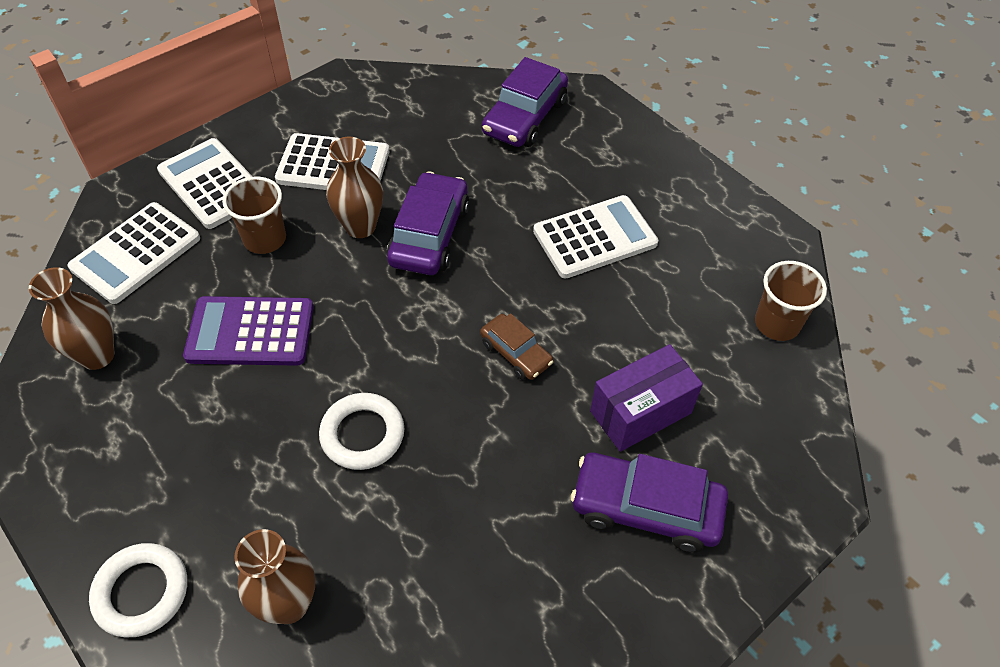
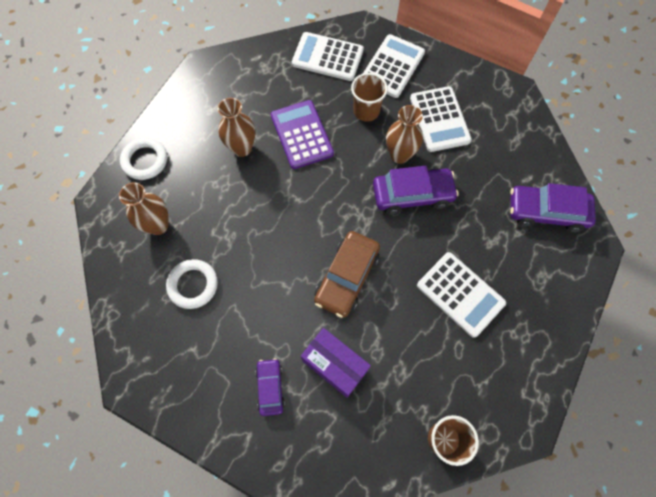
camera: 70 degrees right, 15 degrees up
(97, 355) = (258, 75): brown vase -> brown vase (242, 148)
(362, 434) = (261, 217): white ring -> white ring (193, 285)
(516, 353) = (347, 277): brown car -> brown car, size x1.71
(646, 508) = (270, 387): purple car -> purple car, size x0.59

